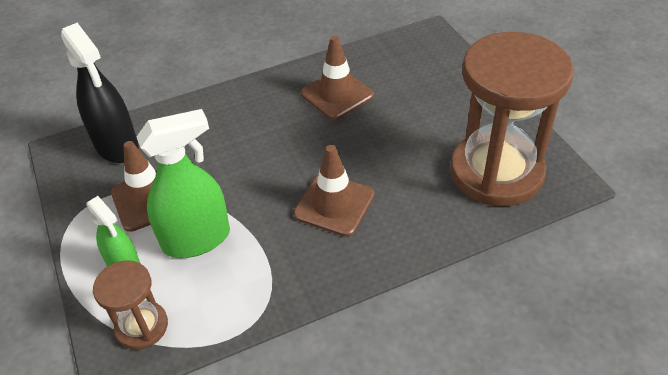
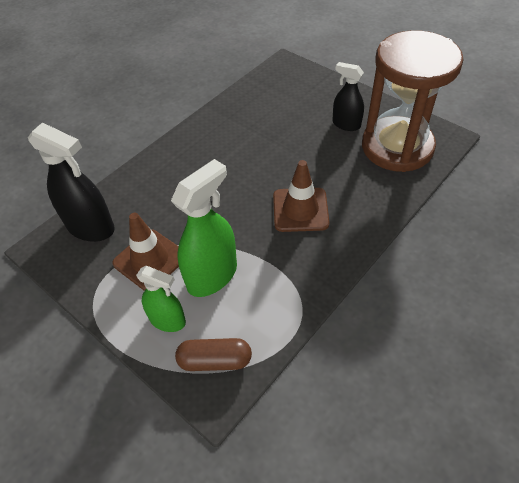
camera: 25 degrees left, 5 degrees up
(142, 326) = (215, 360): brown hourglass -> brown capsule
(337, 94) = (246, 128): brown traffic cone -> none
(453, 126) = (346, 124): none -> black spray bottle

